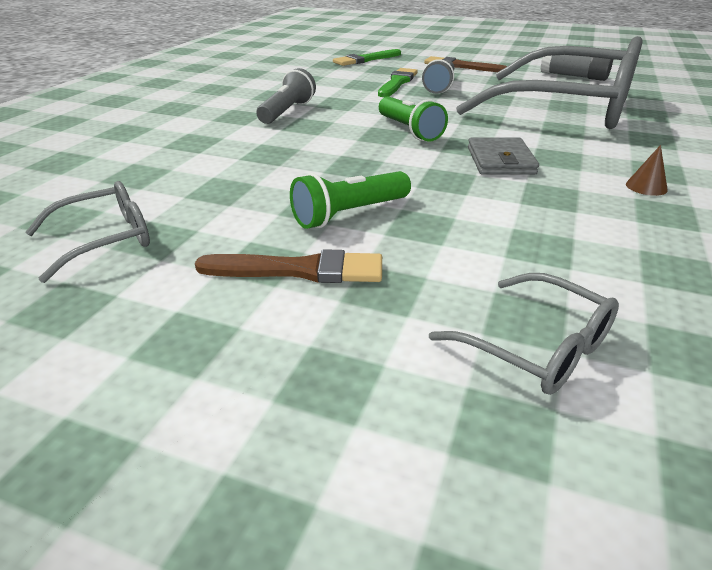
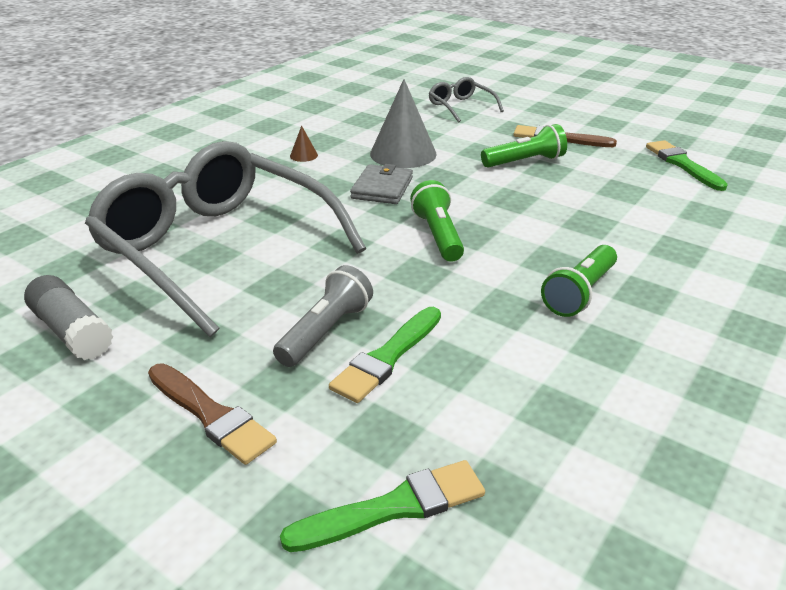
camera: 165 degrees left, 0 degrees up
(105, 240) = (682, 164): grey glasses -> green brush
(287, 112) = (579, 293): grey flashlight -> green flashlight
(526, 206) = (403, 153): none -> grey cone

